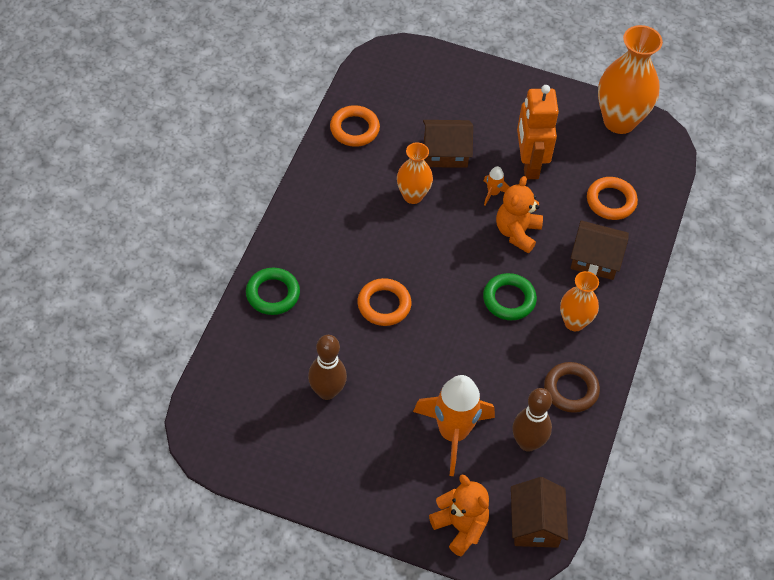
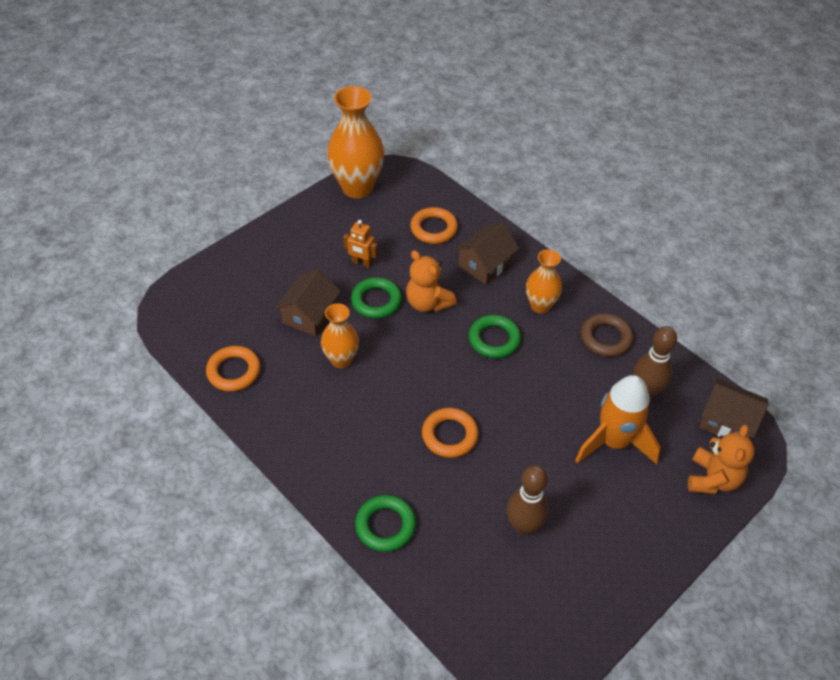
camera: 60 degrees left, 5 degrees down
(460, 527) = (712, 479): orange teddy bear -> orange teddy bear turned 120 degrees clockwise
(493, 193) = (376, 301): orange rocket -> green ring
(529, 164) = (361, 263): orange robot -> orange robot, size x0.52

